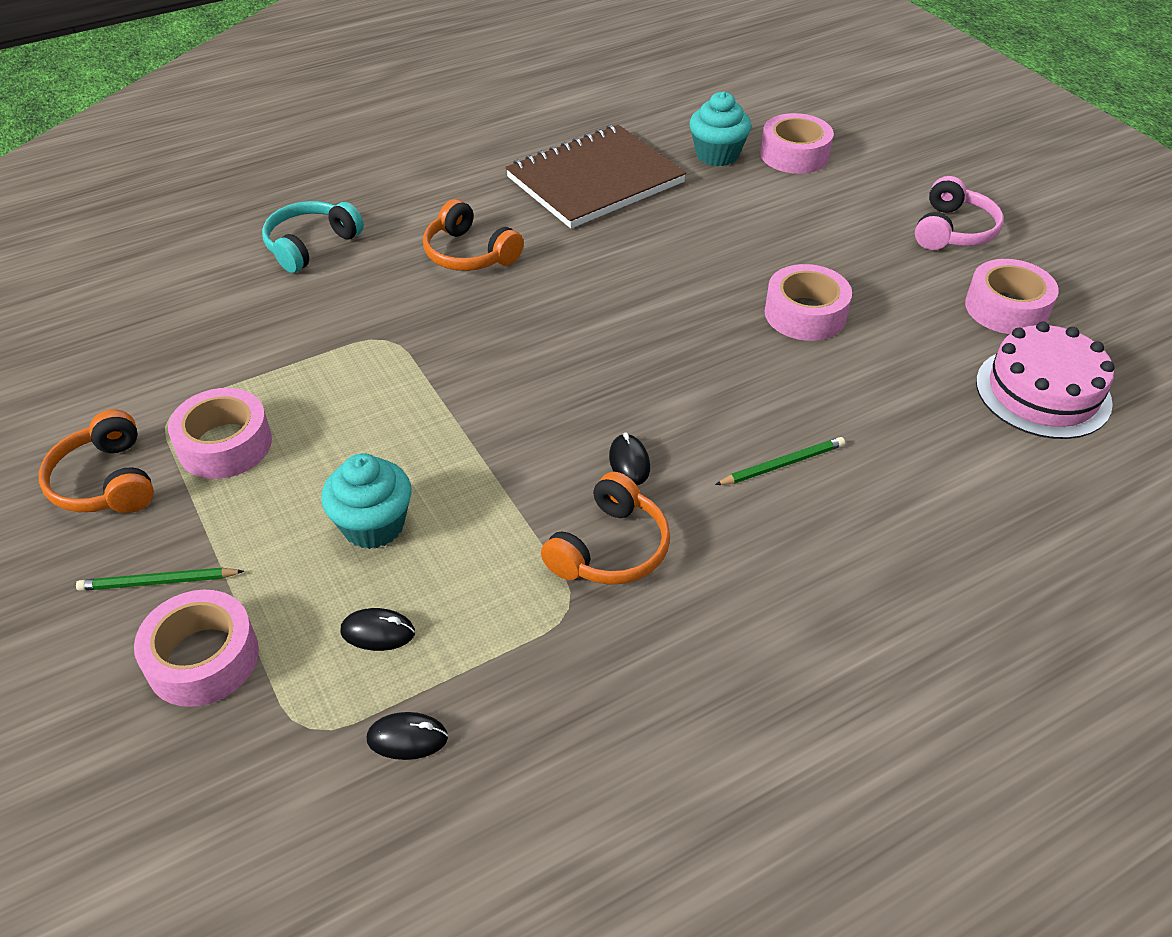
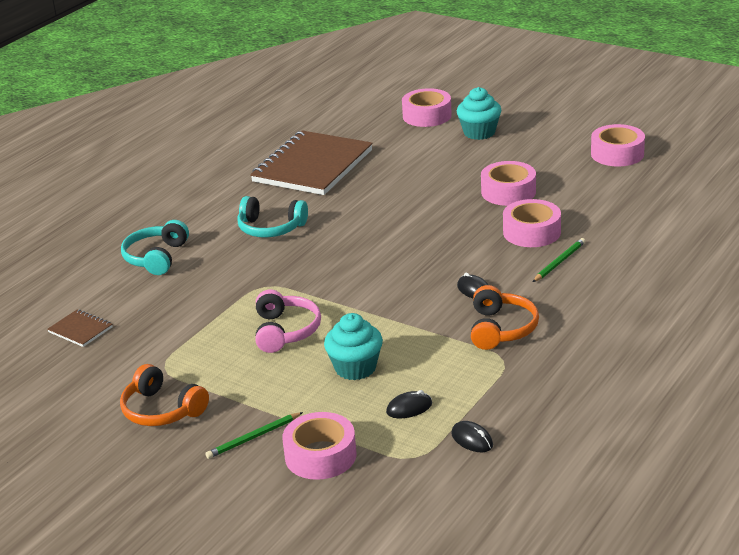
camera: 25 degrees left, 15 degrees down
(141, 316) = (80, 330): none -> brown notebook
(225, 445) = (219, 367): pink tape -> pink tape (531, 232)
(407, 738) = (472, 439): black mouse -> black mouse turned 75 degrees clockwise
(469, 254) = (270, 228): orange headphones -> turquoise headphones
(717, 155) = (378, 130): turquoise cupcake -> turquoise cupcake (479, 132)
(953, 231) = (556, 126): pink headphones -> pink headphones (285, 331)
(1043, 392) = (667, 185): pink cake -> none

